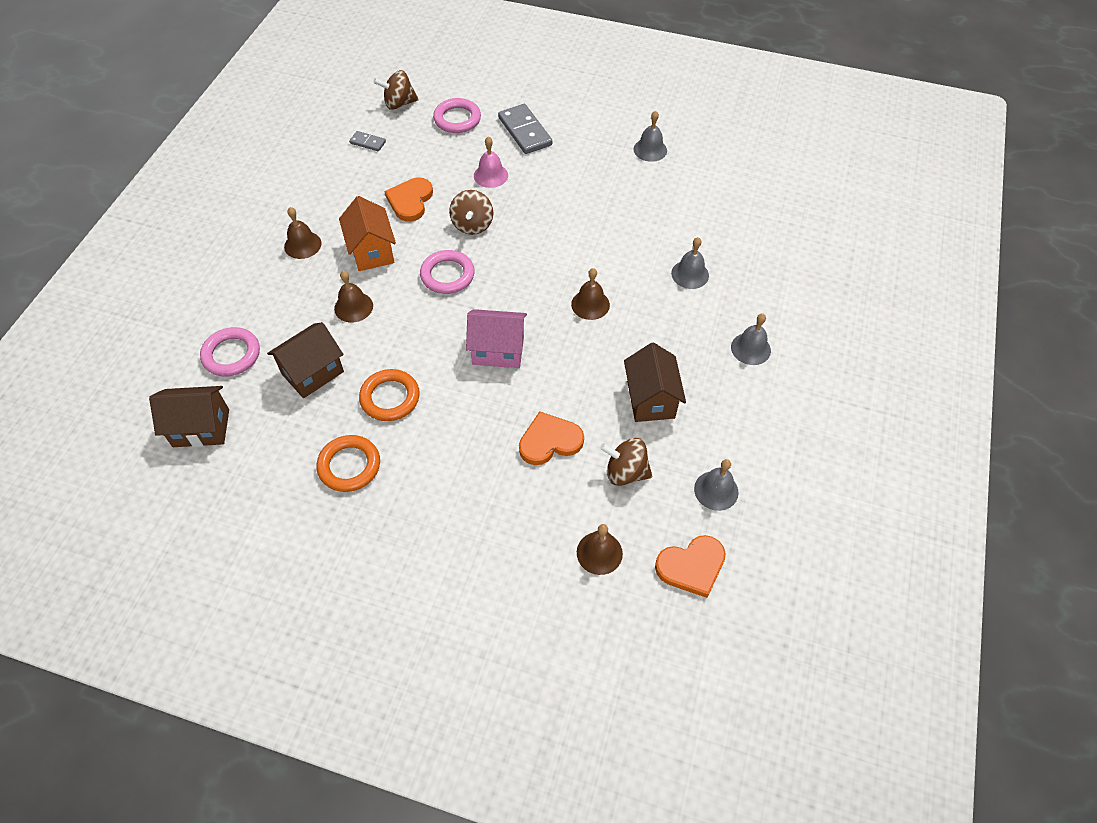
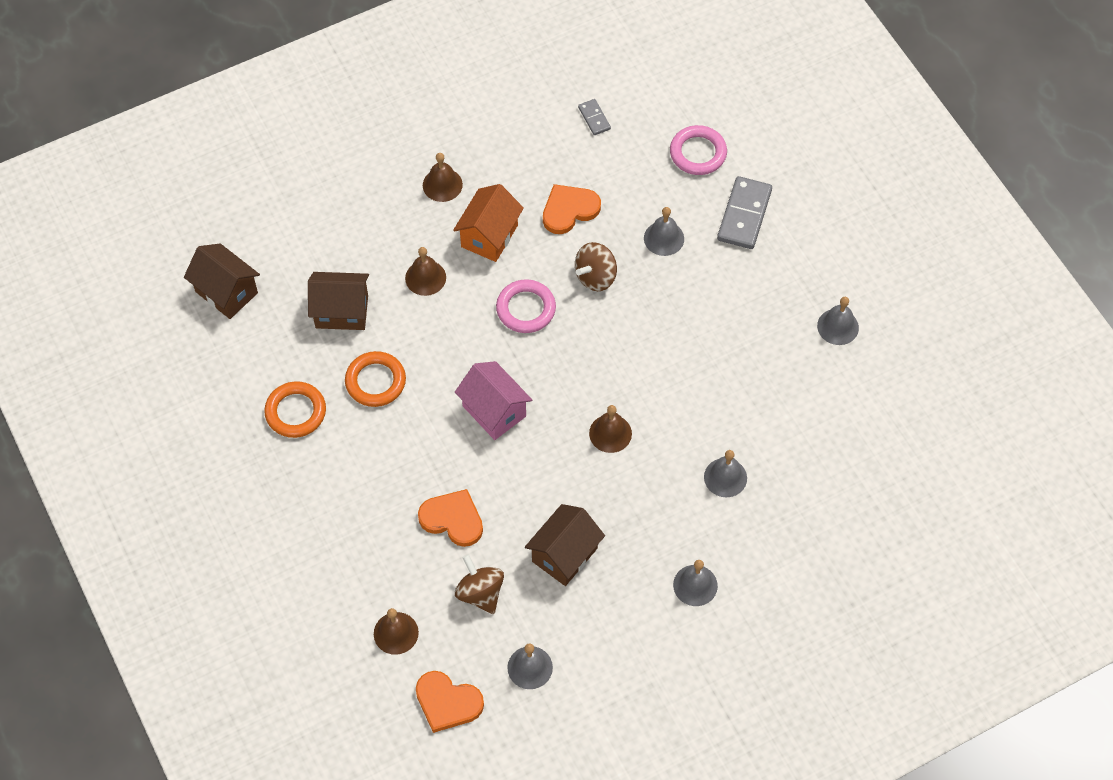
camera: 45 degrees right, 5 degrees up
(231, 355) = (300, 246): pink ring -> none
(399, 103) = (664, 94): brown spinning top -> none
(490, 175) = (664, 238): pink bell -> grey bell

